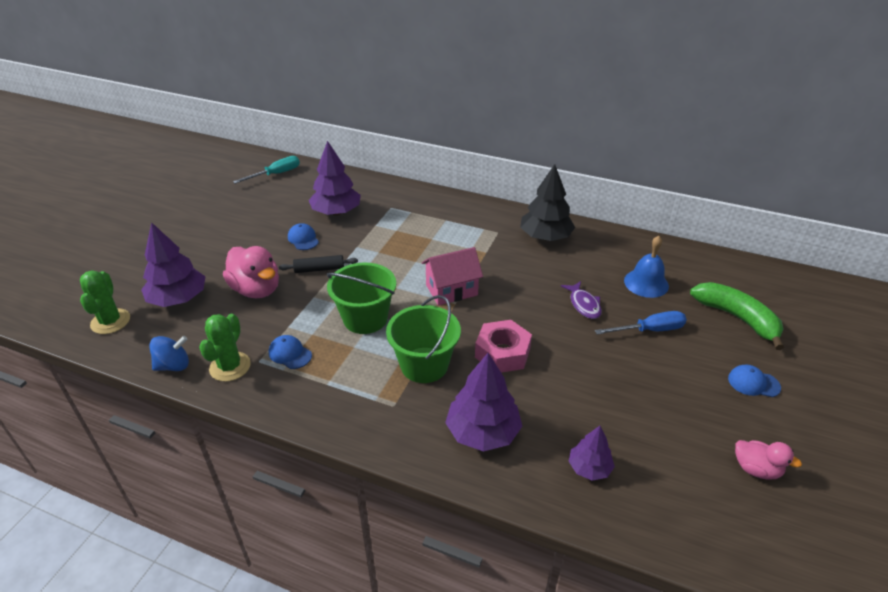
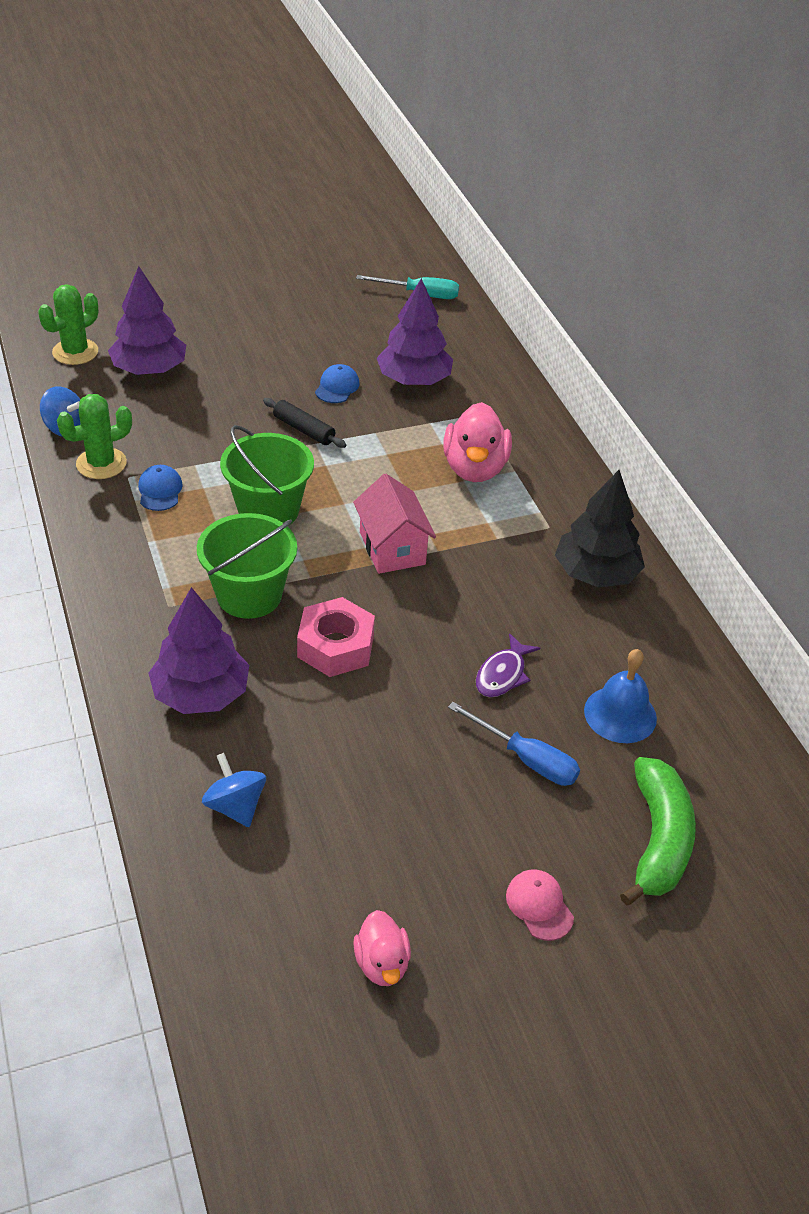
camera: 45 degrees right, 5 degrees up
(256, 289) = (221, 408): pink duck -> pink duck (474, 468)
(451, 290) = (392, 548): pink house -> pink house turned 45 degrees clockwise
(589, 468) = (235, 806): purple tree -> blue spinning top
(753, 383) = (539, 906): blue cap -> pink cap

